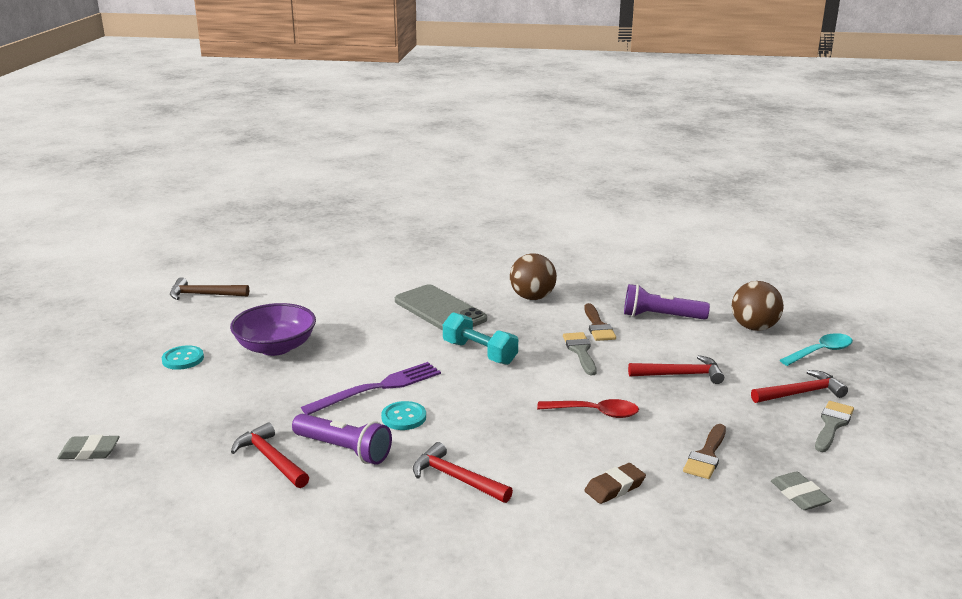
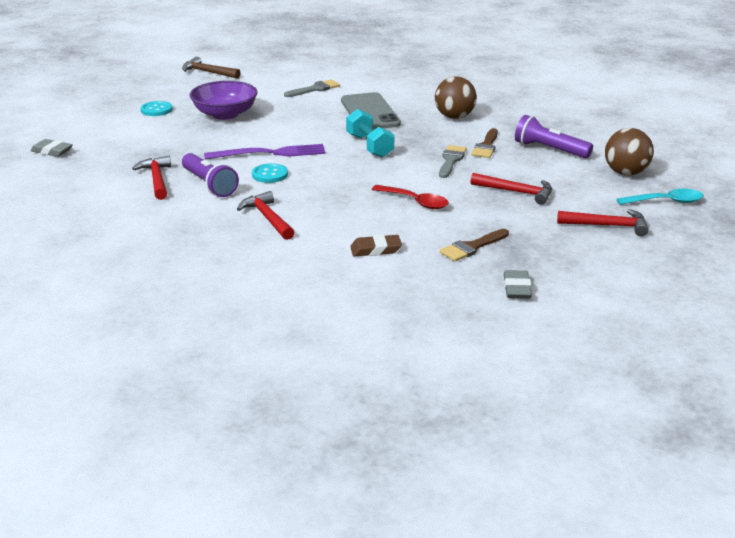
camera: 25 degrees right, 5 degrees up
(832, 424) = (607, 252): grey brush -> grey brush (315, 89)

